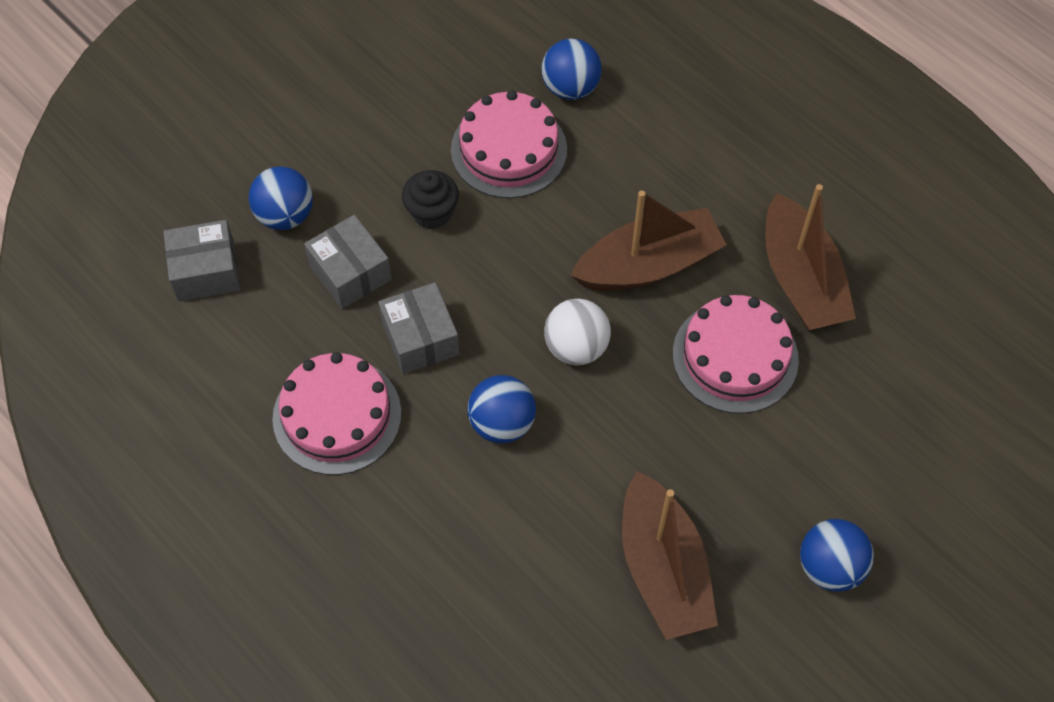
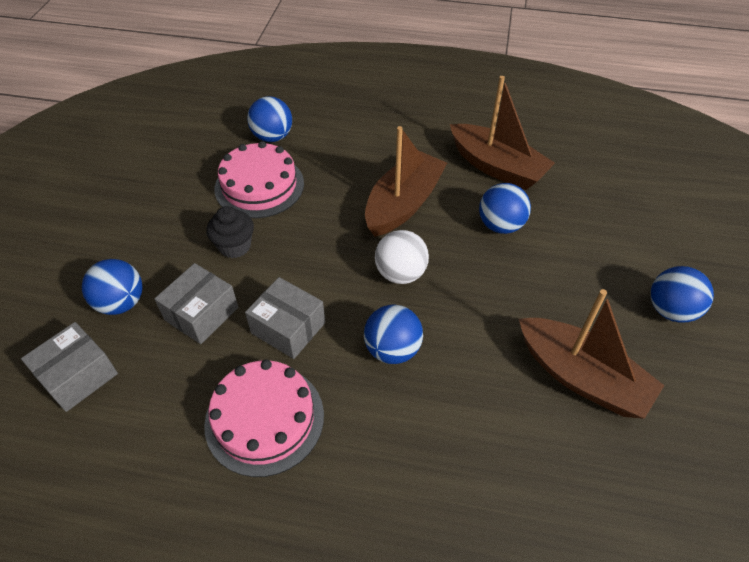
camera: 35 degrees left, 10 degrees down
(350, 272) = (201, 313): grey box -> grey box turned 75 degrees counterclockwise
(735, 356) = (500, 225): pink cake -> blue ball

